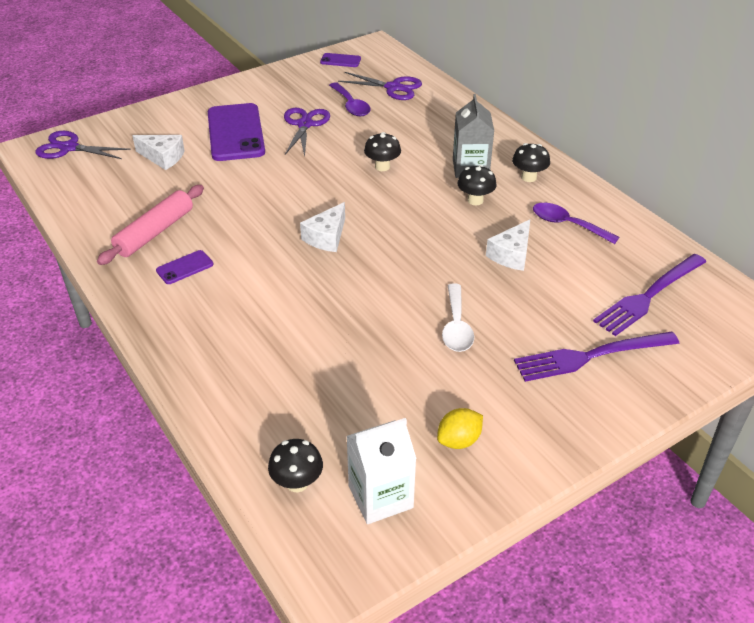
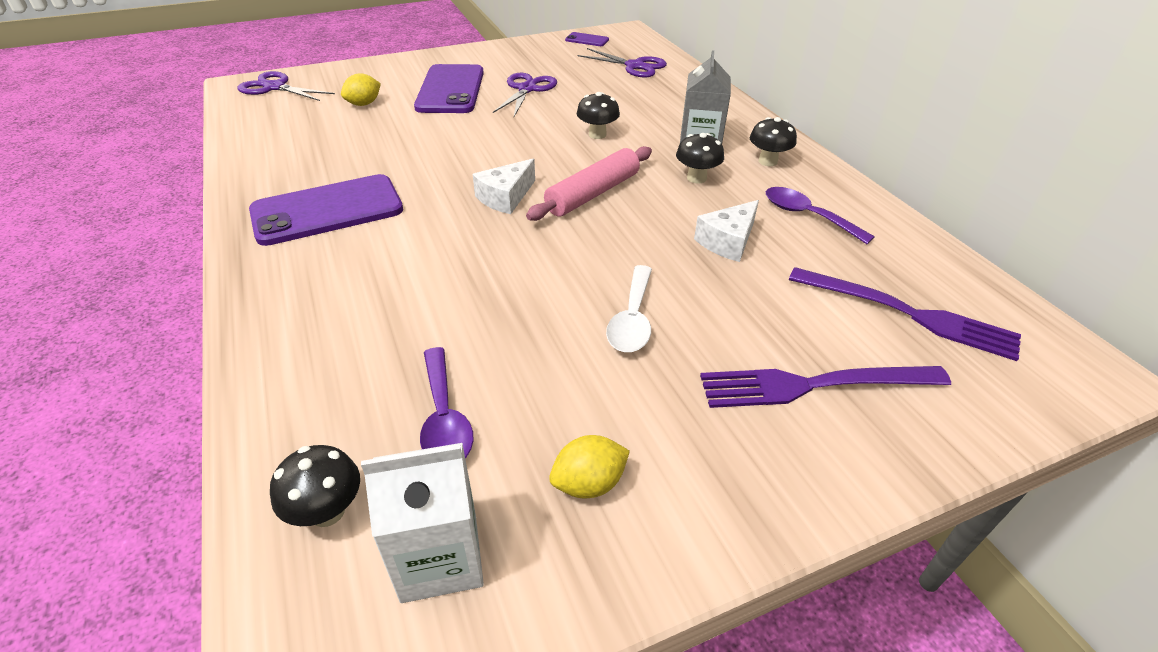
camera: 10 degrees right, 0 degrees up
(155, 232) = (315, 171): pink rolling pin -> pink rolling pin (592, 193)
(163, 157) = (364, 104): white cheese -> yellow lemon
(185, 267) = (327, 210): purple phone -> purple phone, size x2.21
(351, 105) = (583, 77): purple spoon -> purple spoon (444, 418)
(648, 296) = (908, 314): purple fork -> purple fork turned 120 degrees counterclockwise

